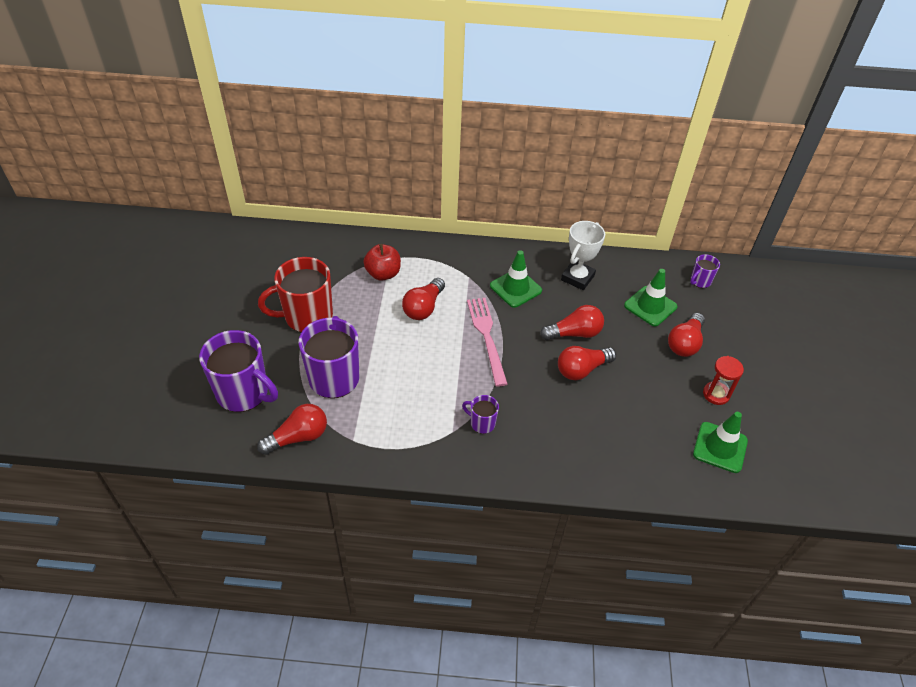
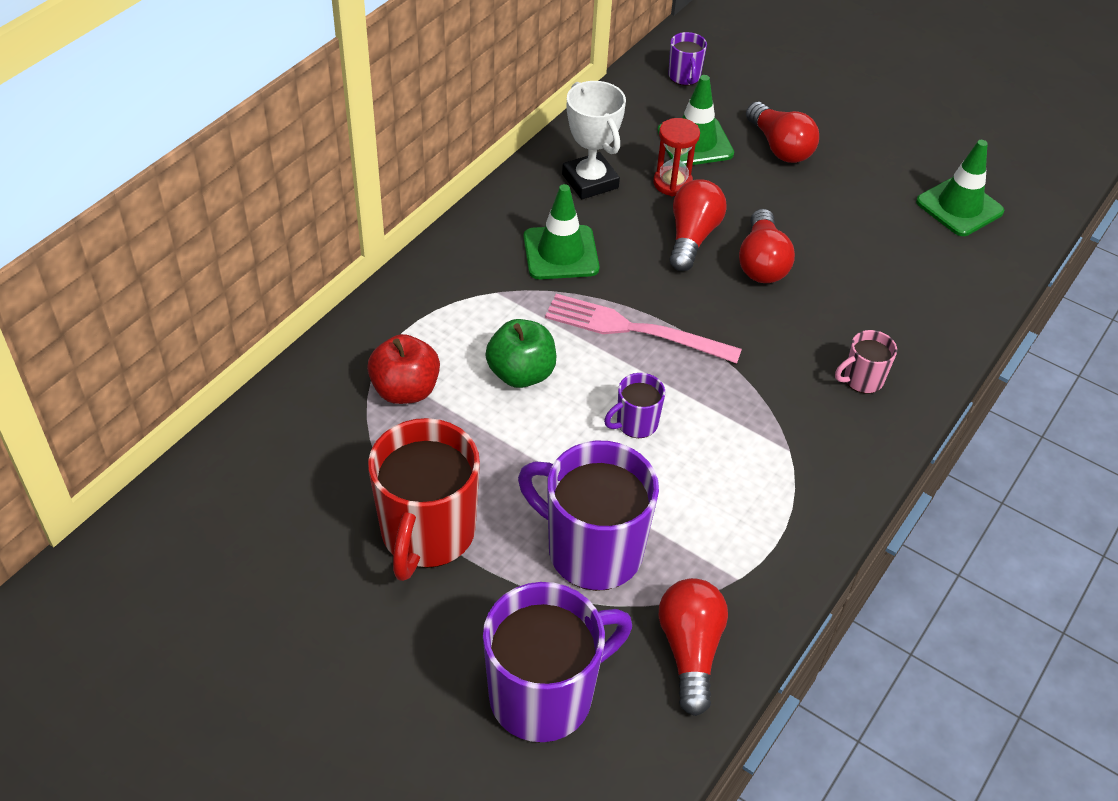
camera: 60 degrees left, 0 degrees up
(423, 307) = (521, 374): red light bulb -> green apple
(482, 423) = (793, 411): purple mug -> purple mug (635, 423)
(529, 446) = (862, 379): none -> pink mug
(716, 394) = (878, 166): red hourglass -> red hourglass (672, 183)

